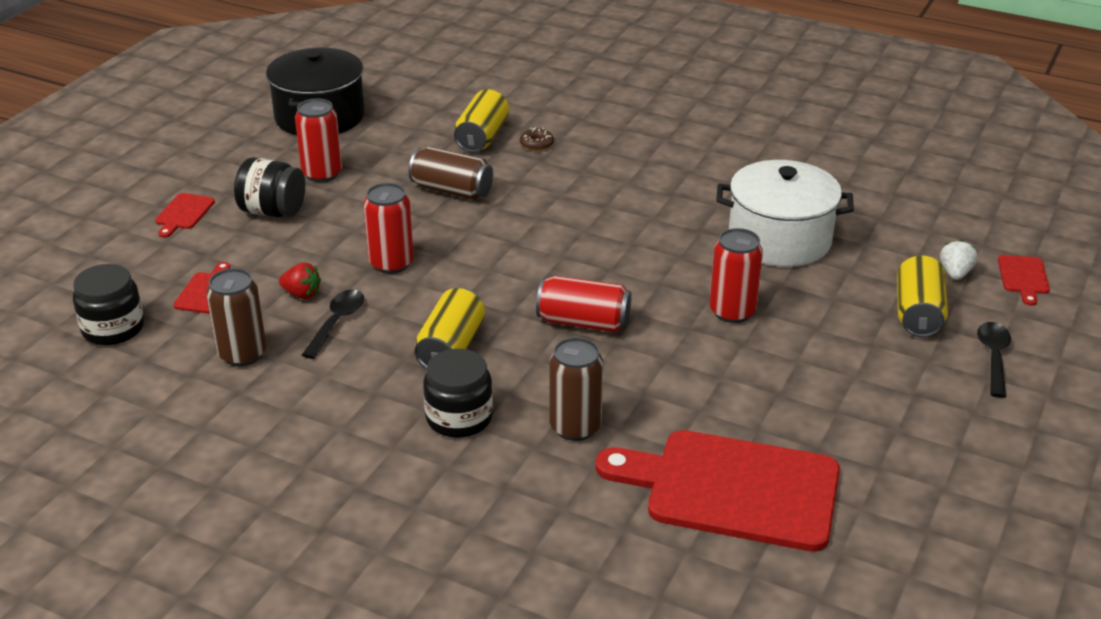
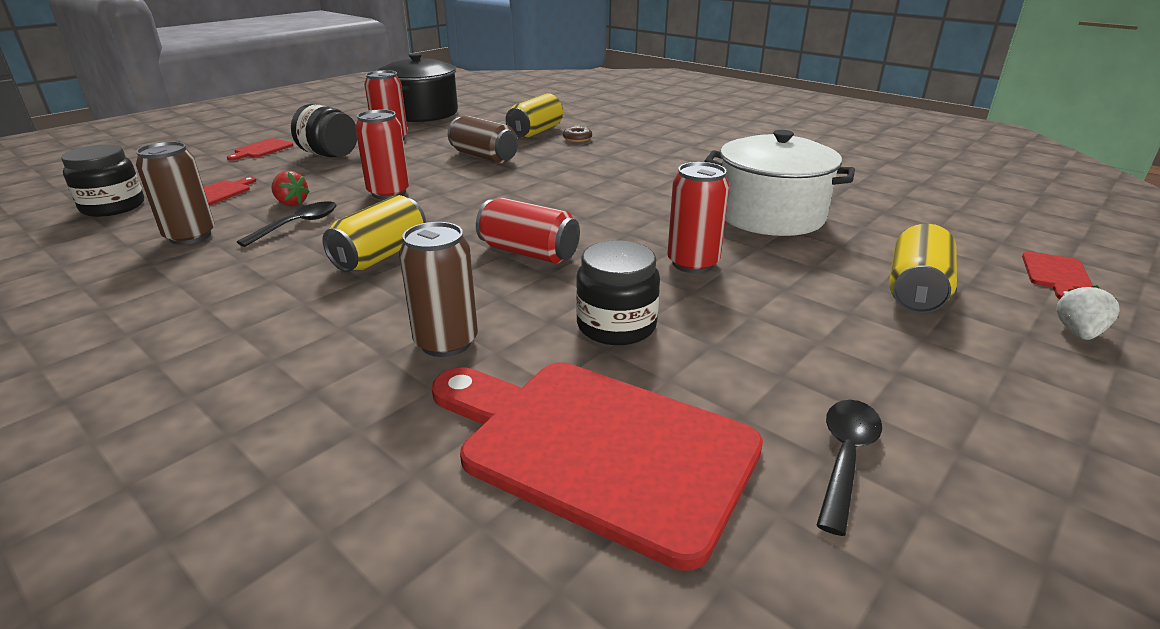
camera: 15 degrees right, 5 degrees down
(459, 418) = (330, 314): black jar -> black jar (616, 326)
(955, 273) = (967, 262): white strawberry -> white strawberry (1078, 333)
(993, 357) = (1016, 348): black spoon -> black spoon (845, 458)

